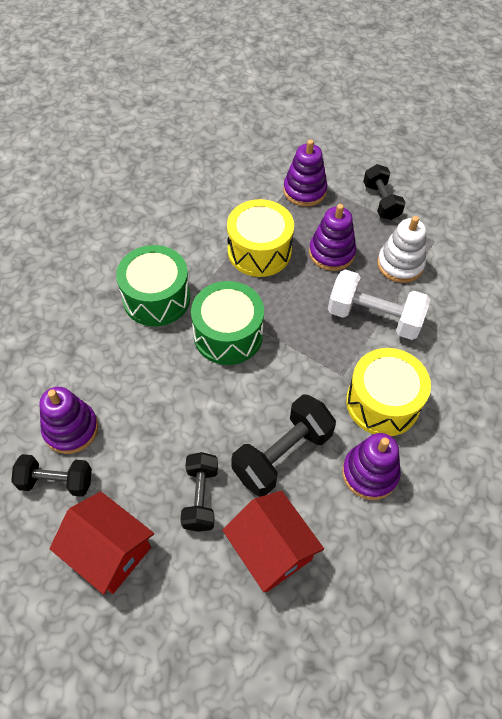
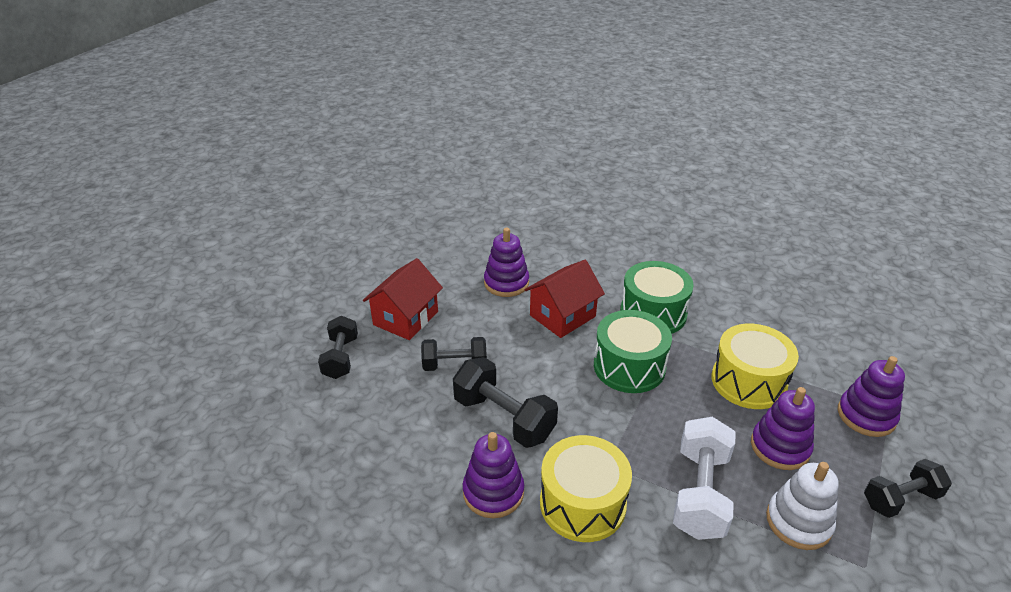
camera: 85 degrees right, 20 degrees down
(56, 481) = (460, 283): black dumbbell -> black dumbbell (341, 358)
(271, 550) = (408, 416): red house -> red house (562, 316)

